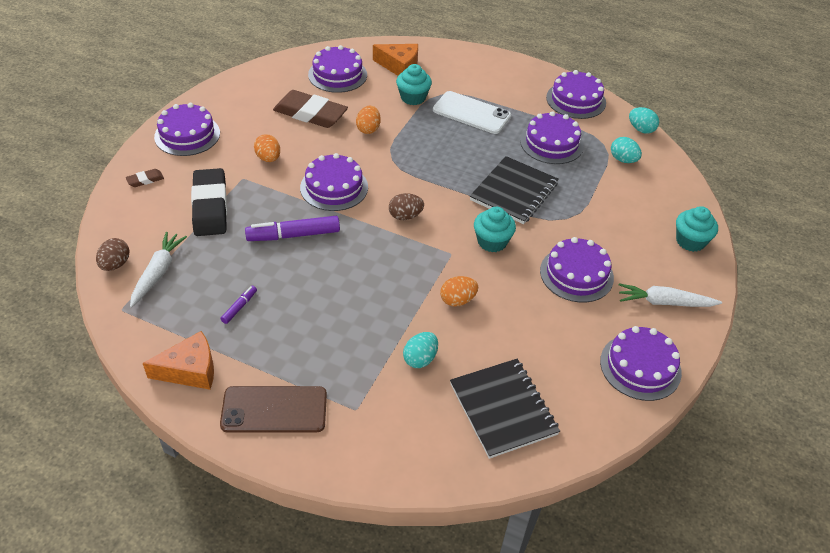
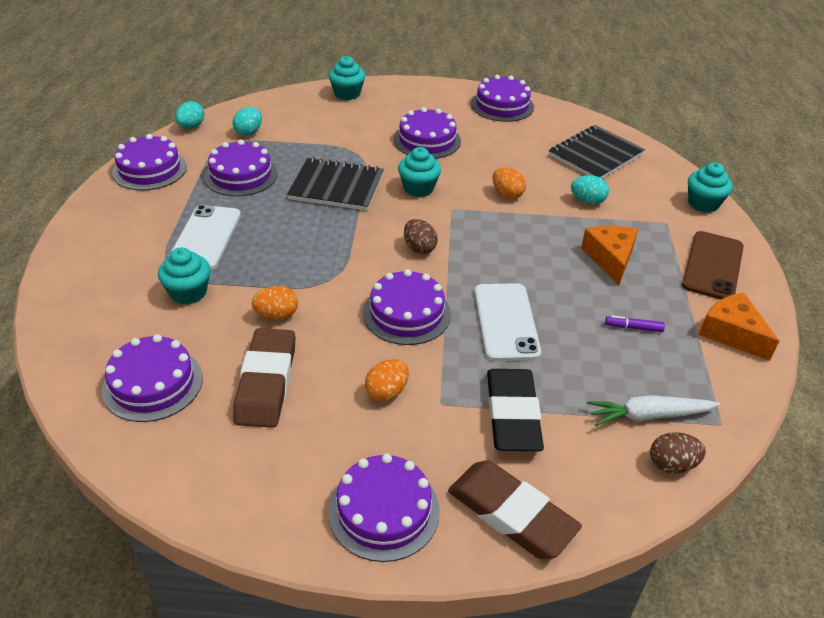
camera: 110 degrees left, 5 degrees down
(145, 180) = (511, 514): brown eraser -> brown eraser, size x2.30
(210, 206) = (512, 415): black eraser -> black eraser turned 60 degrees counterclockwise
(274, 410) = (713, 266): brown phone -> brown phone turned 45 degrees clockwise
(293, 235) = (506, 322): purple marker -> white phone
(371, 465) = (703, 203): none -> turquoise cupcake
(399, 66) = (111, 323): orange cheese -> orange cheese (610, 259)
(664, 302) = (428, 100): white carrot -> none

